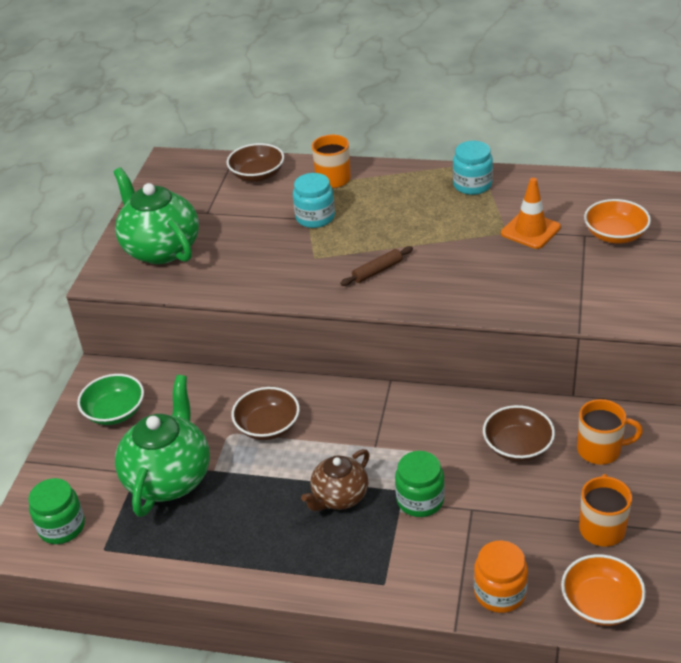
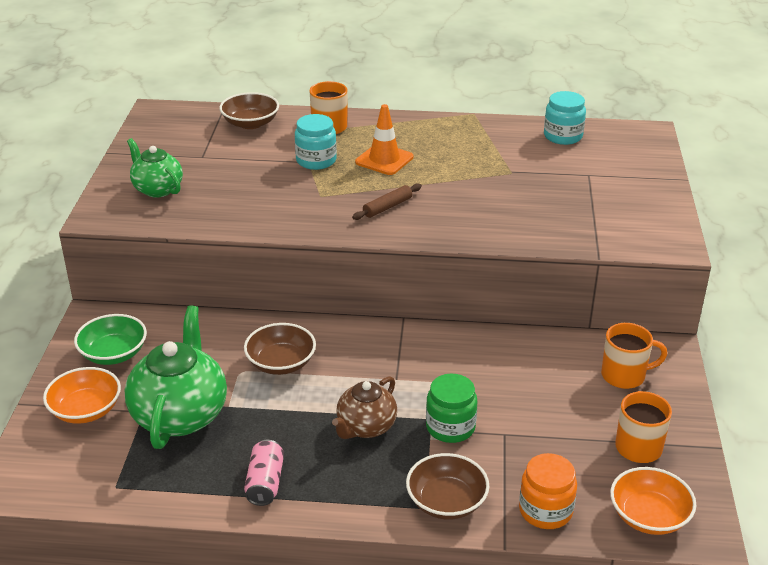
camera: 10 degrees left, 5 degrees down
(62, 527) = (66, 466): green jar -> none
(161, 249) = (157, 189): green teapot -> green teapot, size x0.60
(239, 551) = (265, 483): none -> pink can
(472, 185) = (470, 132): turquoise jar -> turquoise jar (563, 136)
(517, 446) = (542, 375): brown bowl -> brown bowl (446, 502)
(530, 230) = (535, 171): orange traffic cone -> orange traffic cone (384, 160)
(615, 235) = (618, 174): orange bowl -> orange bowl (86, 410)

